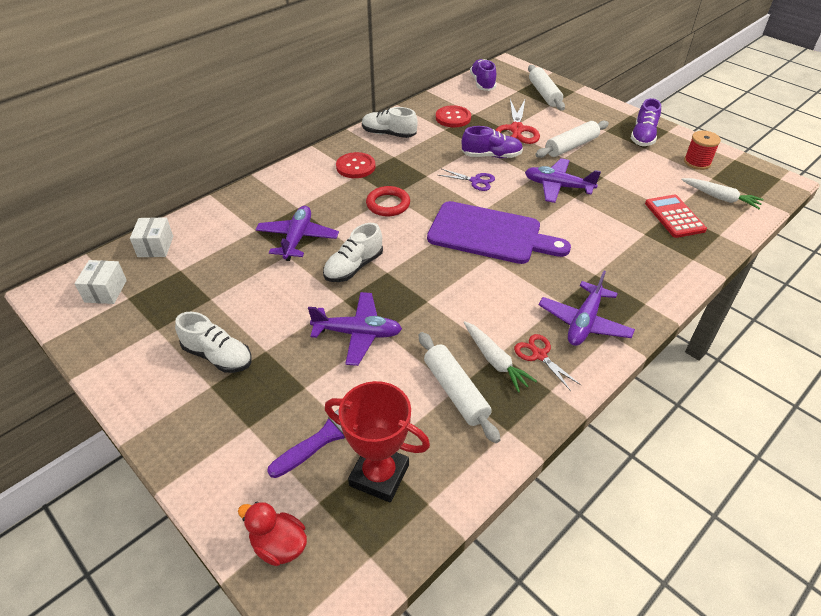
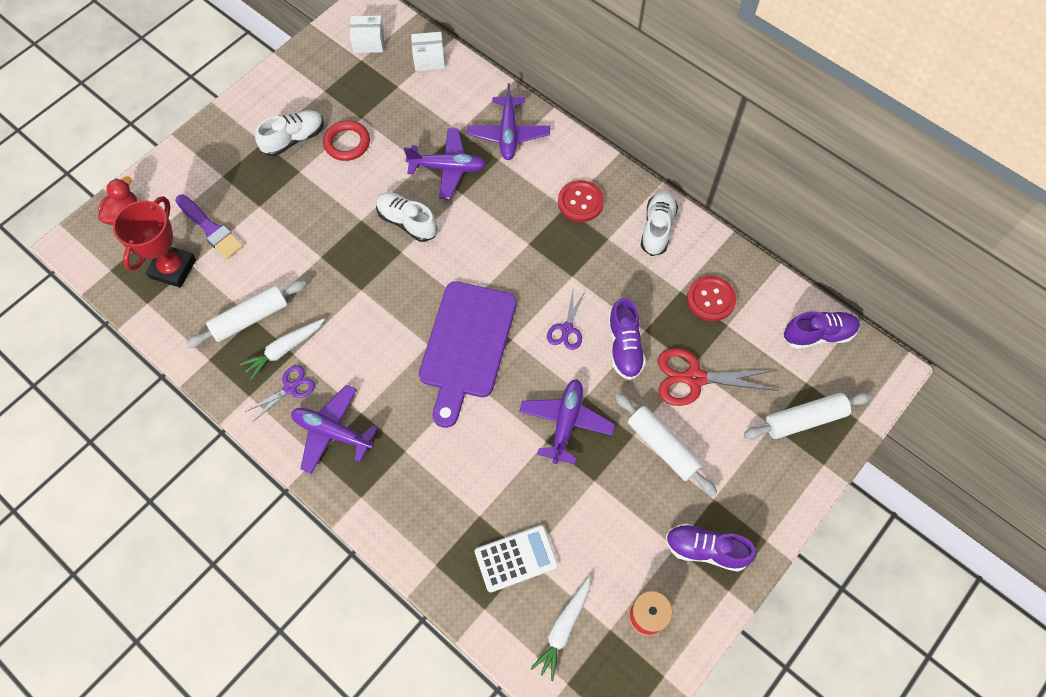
camera: 85 degrees right, 20 degrees up
(218, 356) = (294, 139): white shoe -> white shoe turned 150 degrees counterclockwise
(358, 333) = (318, 236): purple plane -> purple plane (508, 134)
(388, 204) = (512, 241): red ring -> red ring (347, 143)
(539, 355) = (290, 388): red scissors -> purple scissors
(674, 217) = (516, 558): red calculator -> white calculator

